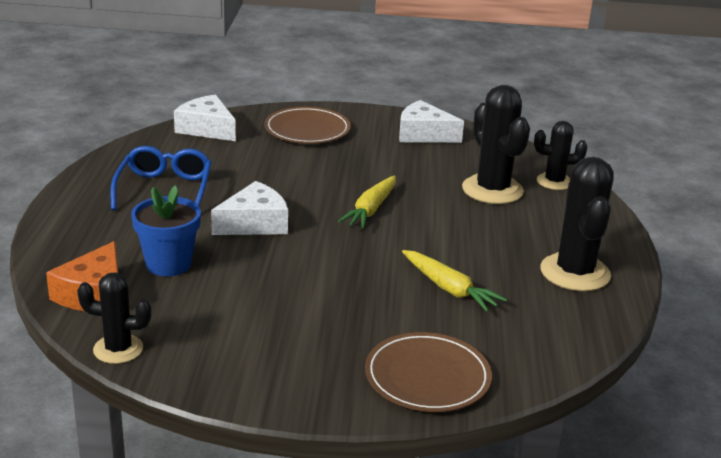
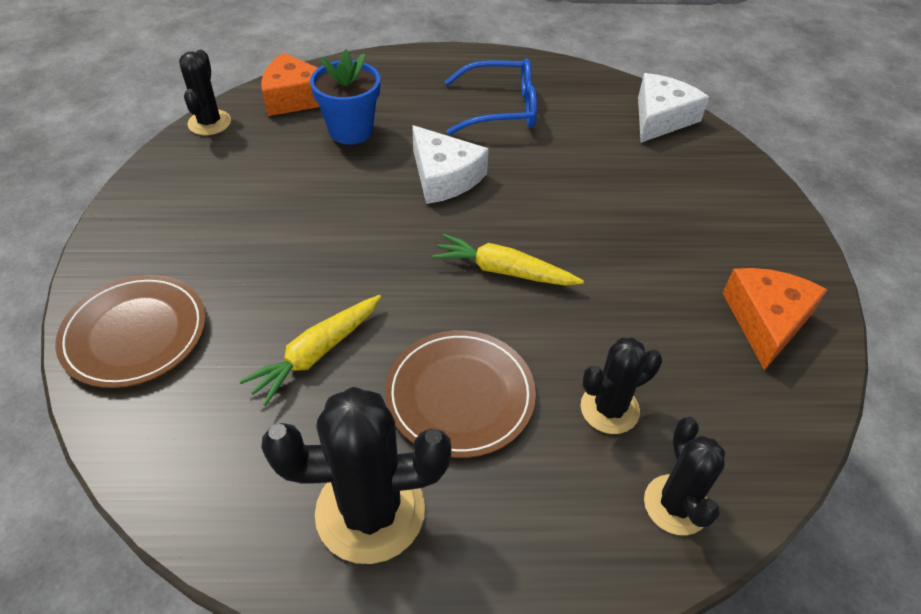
camera: 85 degrees right, 20 degrees up
(307, 129) = (708, 198): brown plate -> brown plate (460, 395)
(423, 134) = (766, 321): white cheese -> orange cheese
(492, 190) = (609, 409): black cactus -> black cactus, size x0.60

